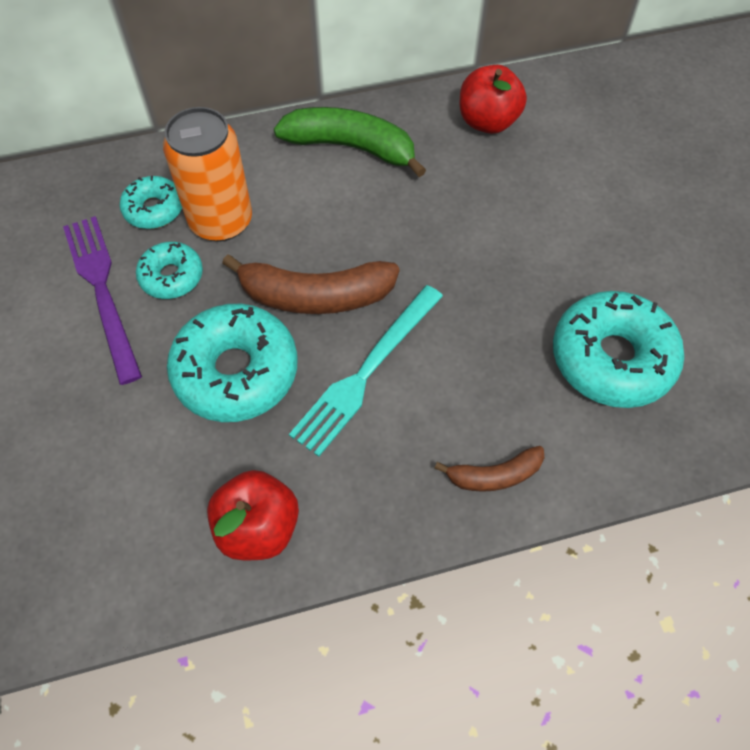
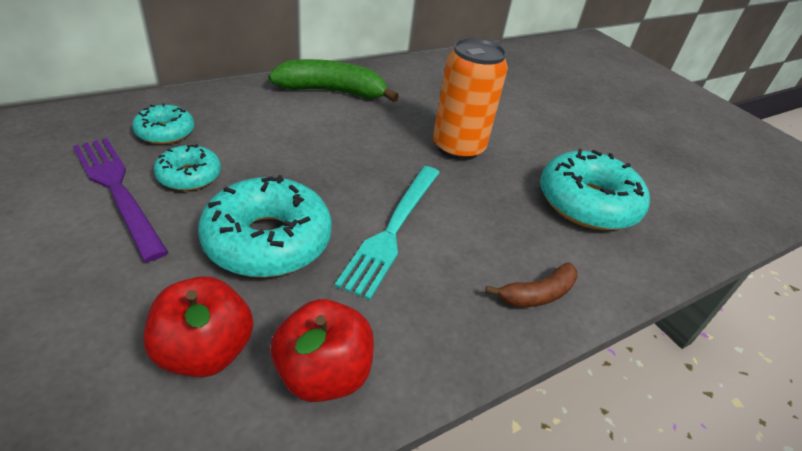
camera: 20 degrees left, 20 degrees down
(221, 221) = (231, 137): orange can -> orange can (458, 147)
(316, 296) = (330, 181): brown banana -> none
(488, 121) = (430, 77): red apple -> red apple (205, 352)

